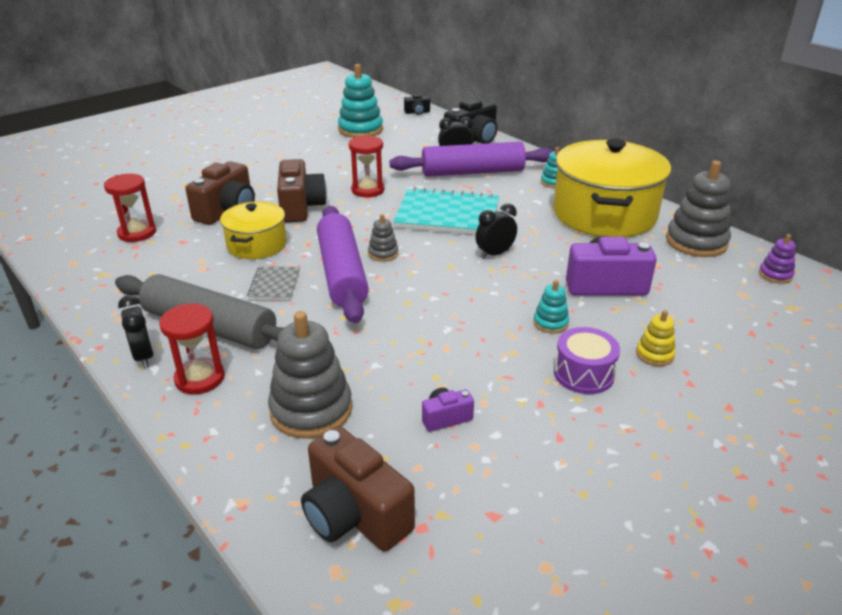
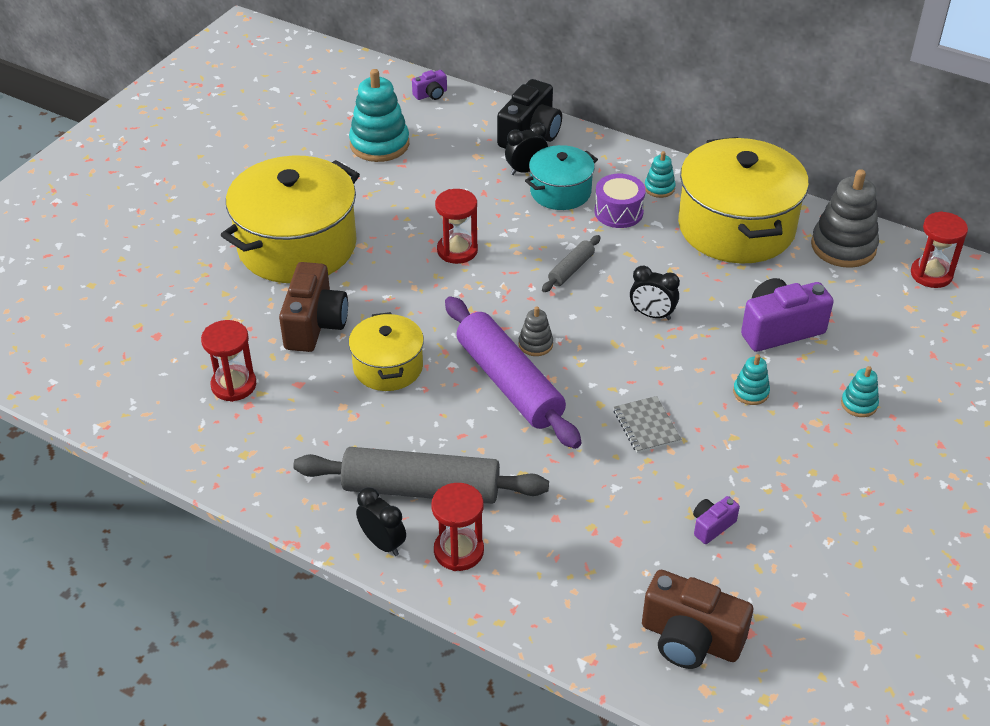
camera: 20 degrees left, 10 degrees up
(256, 169) = (297, 246): none -> yellow pot
(274, 285) = (449, 417): grey notebook -> grey notebook (646, 426)
(300, 207) = (397, 297): brown camera -> none
(311, 410) = (588, 553): grey stacking toy -> none
(417, 112) = (431, 94): black camera -> purple camera
(447, 215) = (571, 269): turquoise notebook -> grey rolling pin
(472, 172) = (560, 192): purple rolling pin -> turquoise pot
(494, 254) = (652, 315): black clock -> black clock turned 105 degrees counterclockwise
(583, 374) = (807, 443): purple drum -> purple drum (618, 212)
(654, 354) = (859, 404): yellow stacking toy -> turquoise stacking toy
(775, 275) = (931, 274): purple stacking toy -> red hourglass

